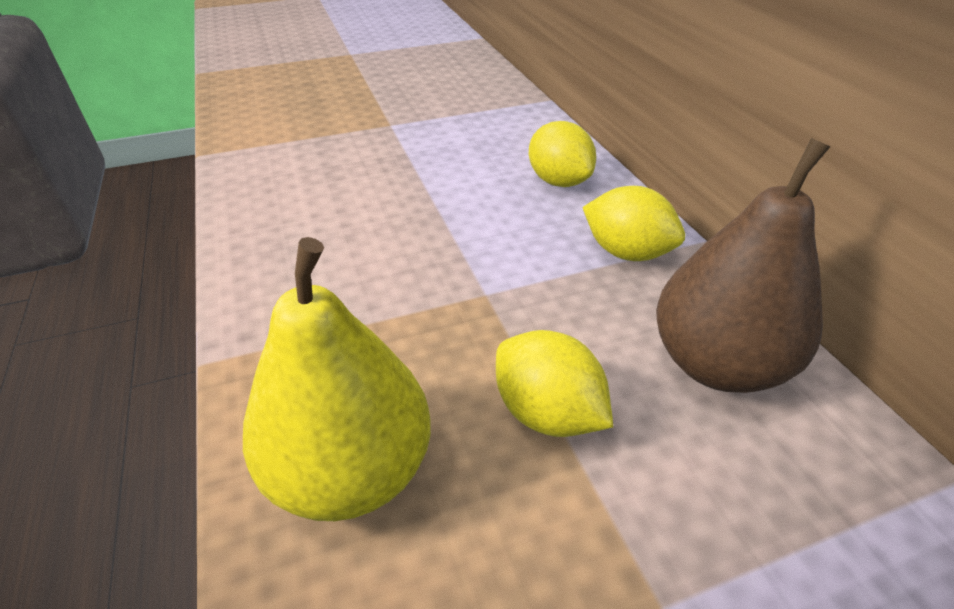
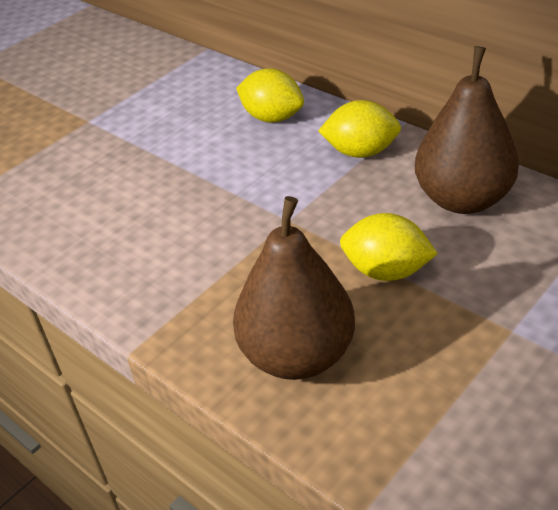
camera: 25 degrees left, 0 degrees up
(351, 470) = (297, 355): yellow pear -> brown pear

